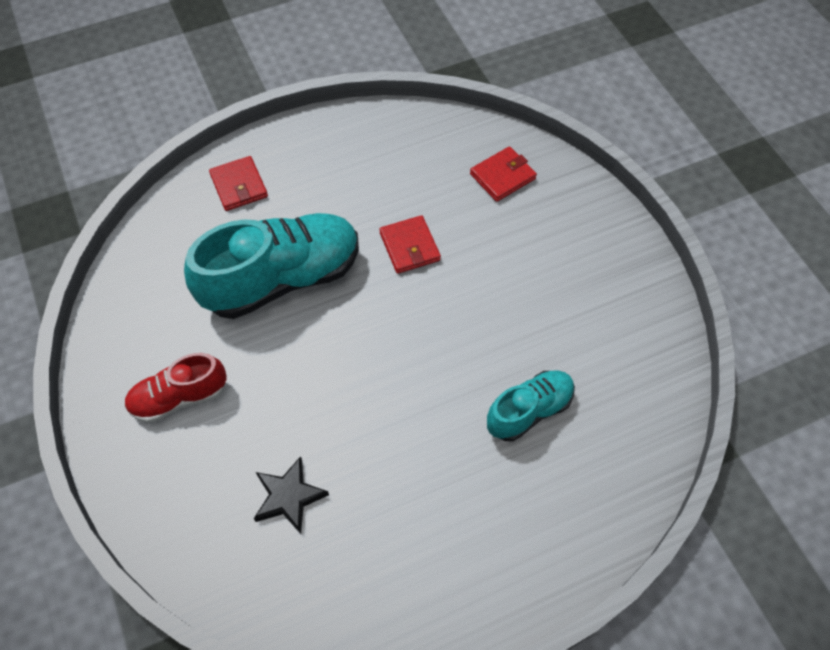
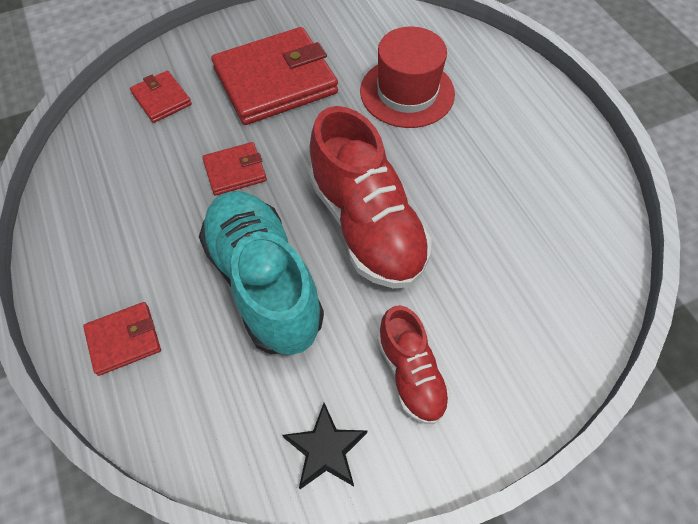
camera: 90 degrees left, 0 degrees up
(289, 497) = (505, 260): black star -> black star (325, 449)
(340, 364) = (366, 225): none -> red shoe
(529, 411) = (407, 92): turquoise shoe -> red hat
(537, 274) = (275, 81): none -> red wallet

